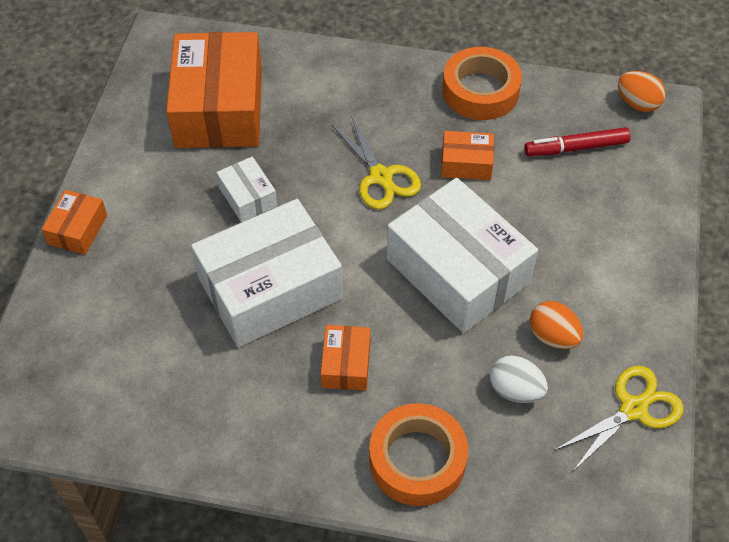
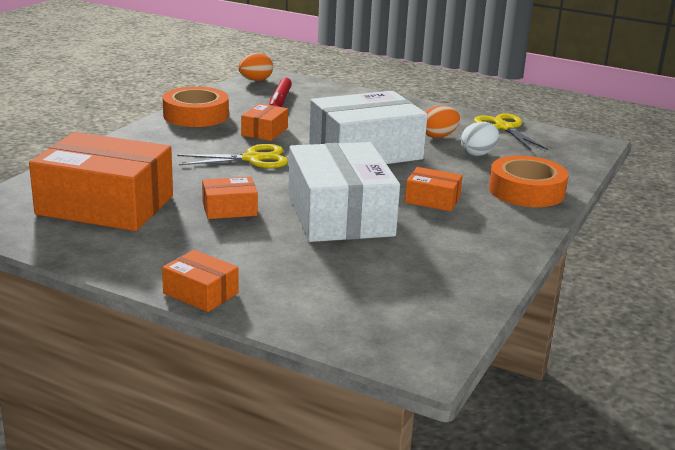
camera: 75 degrees left, 30 degrees down
(248, 197) = (229, 209): white box -> orange box

